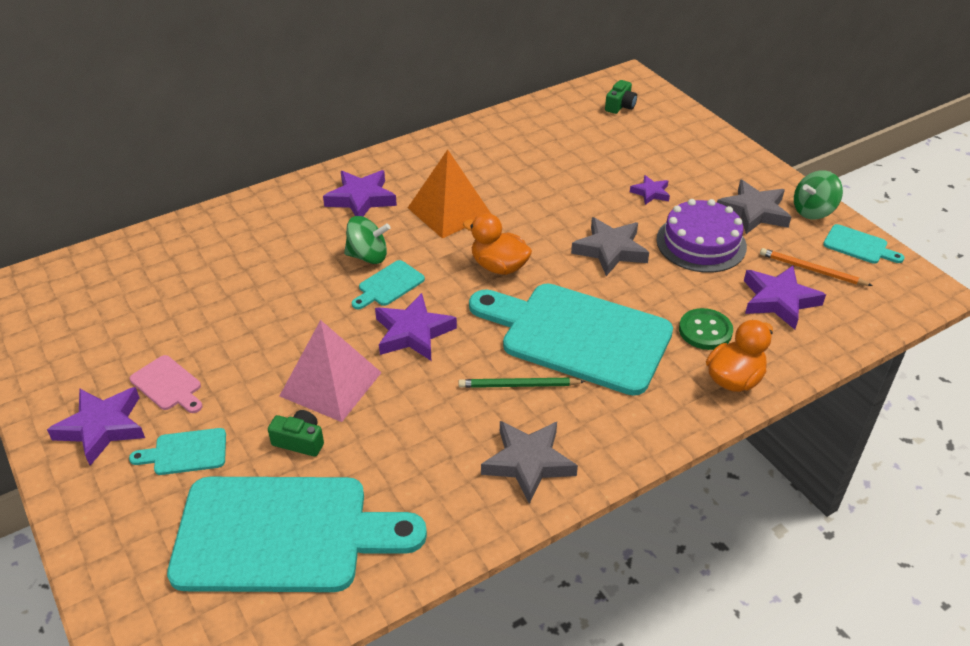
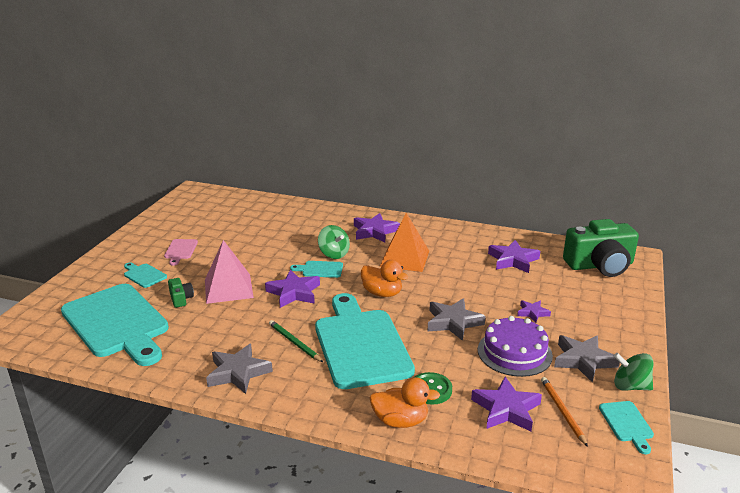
camera: 50 degrees right, 15 degrees down
(102, 427) = (139, 249): purple star -> purple star (513, 260)
(499, 266) = (382, 293): orange duck -> orange duck turned 135 degrees clockwise
(620, 106) = (600, 265): green camera -> green camera, size x2.35

